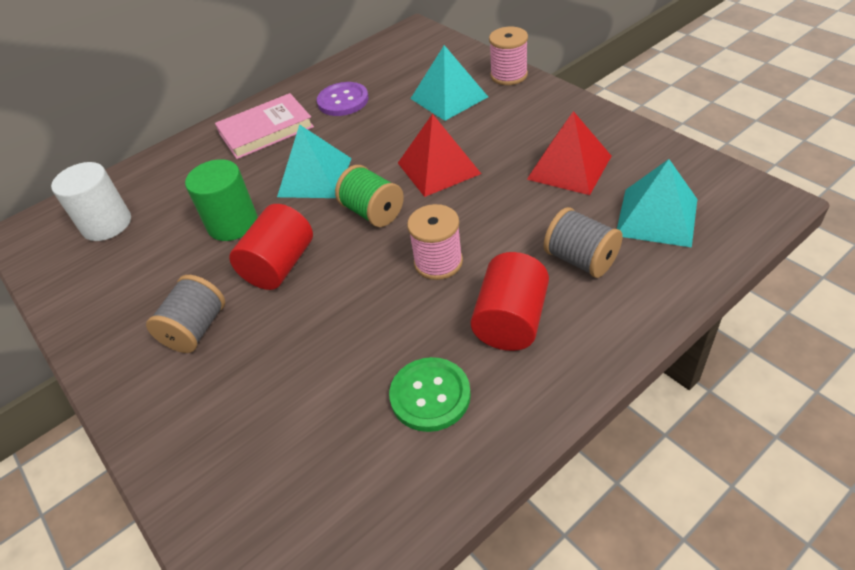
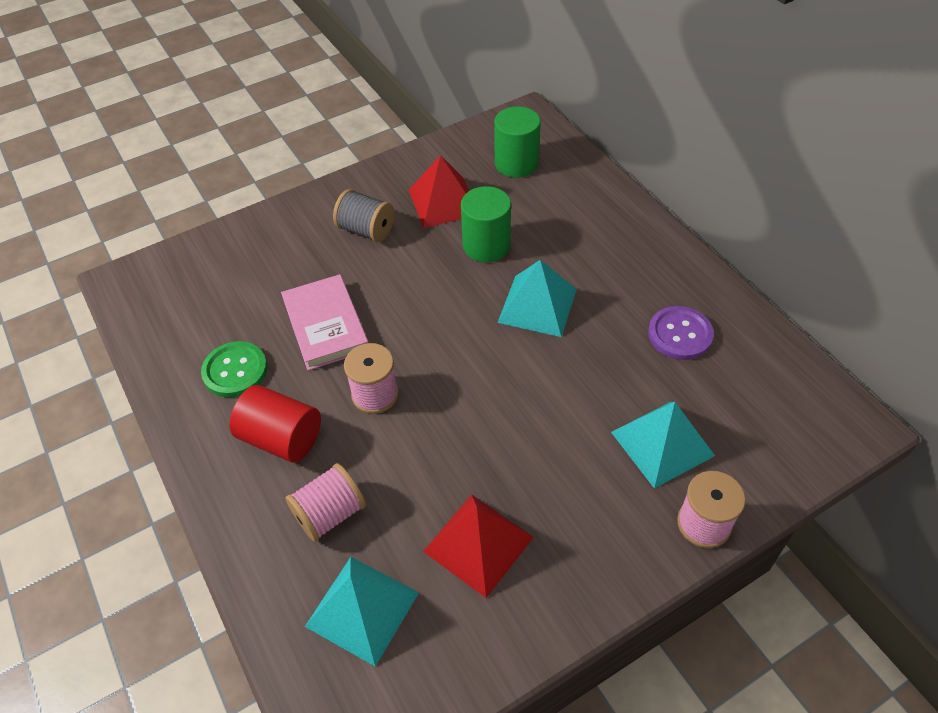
camera: 95 degrees right, 5 degrees up
(107, 224) = (516, 163): white cylinder -> green cylinder
(266, 130) = (635, 265): pink book -> pink book (325, 325)
(279, 265) = (417, 279): red cylinder -> none
(373, 212) = (464, 349): green spool -> none
(438, 168) = (518, 413): red pyramid -> red pyramid (443, 202)
(581, 260) = (330, 514): grey spool -> pink spool

